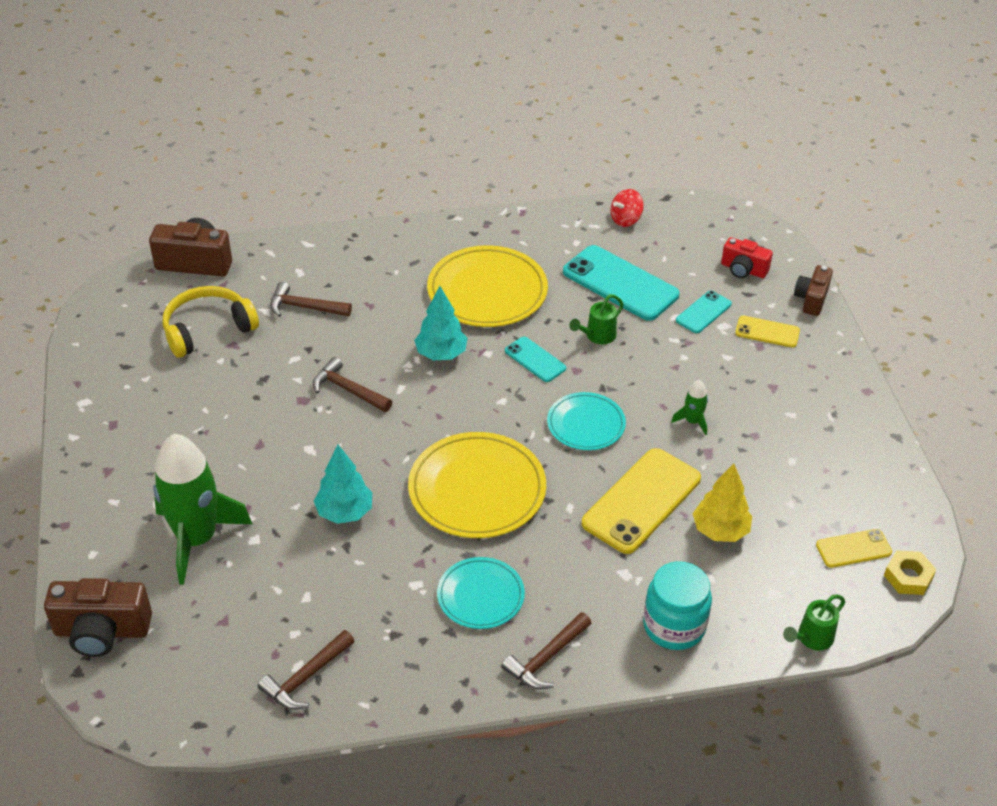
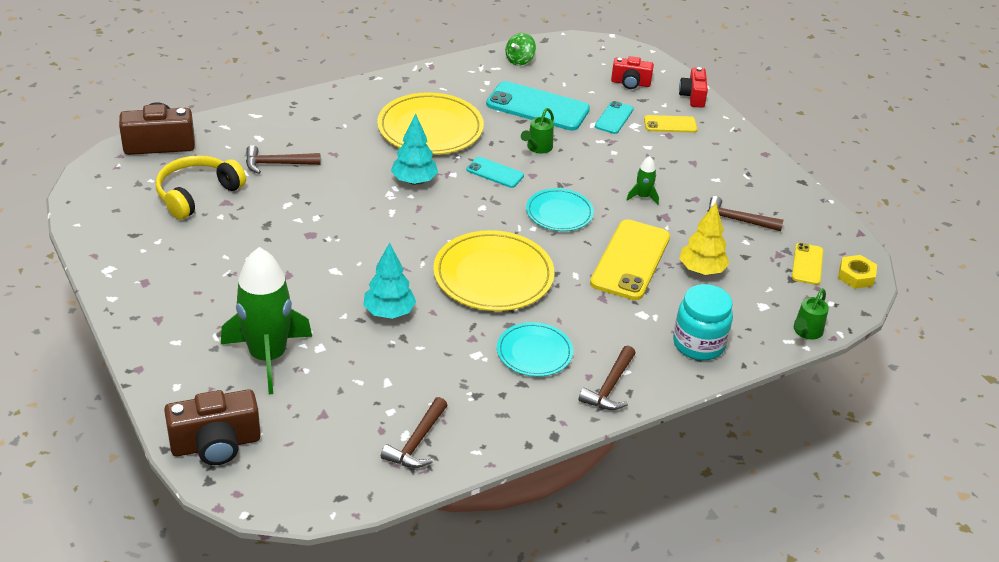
camera: 20 degrees left, 5 degrees down
(348, 390) = (347, 220): brown hammer -> brown hammer (737, 220)
(626, 220) = (519, 60): red spinning top -> green spinning top
(811, 299) = (693, 96): brown camera -> red camera
(853, 549) = (807, 264): yellow phone -> yellow phone turned 45 degrees counterclockwise

